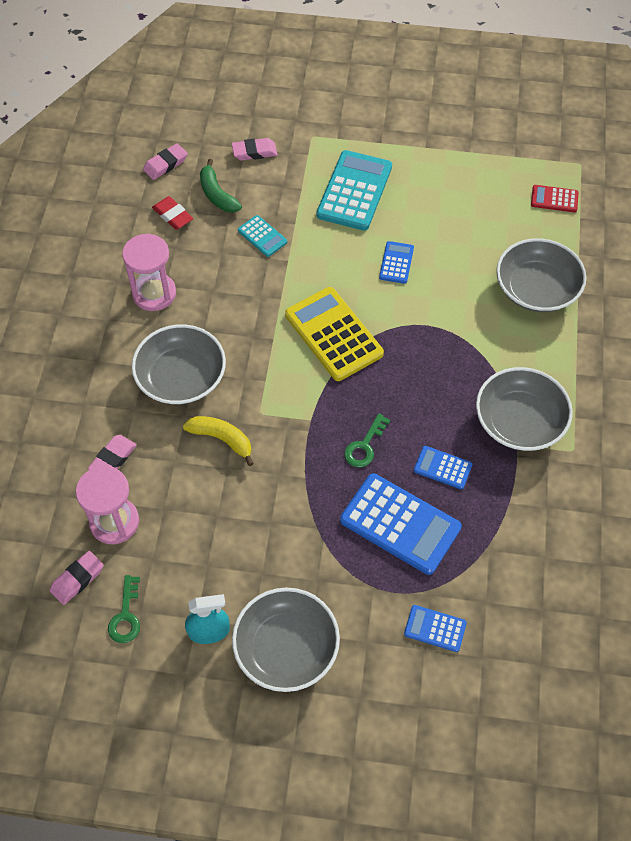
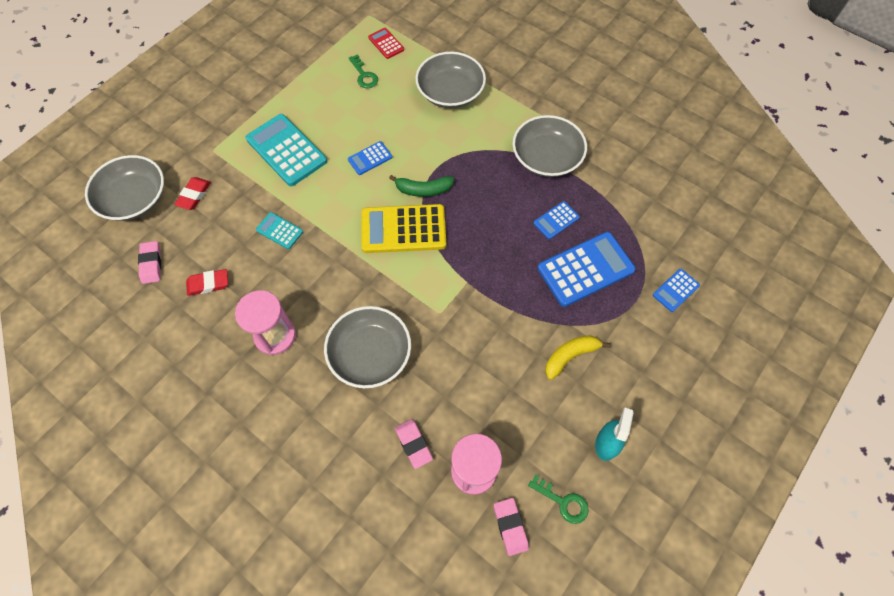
camera: 60 degrees left, 5 degrees up
(217, 194) = (214, 242): green banana -> green banana (423, 190)
(222, 439) = (446, 352): yellow banana -> yellow banana (570, 356)
(254, 152) = (194, 195): pink eraser -> red eraser
(262, 236) = (279, 231): turquoise calculator -> turquoise calculator turned 135 degrees counterclockwise
(286, 648) = (646, 394): grey bowl -> grey bowl (134, 199)
(364, 446) = (510, 258): green key -> green key (364, 75)
(396, 263) = (370, 158): blue calculator -> blue calculator turned 75 degrees counterclockwise
(554, 199) = (386, 43): red calculator -> red calculator turned 105 degrees clockwise

